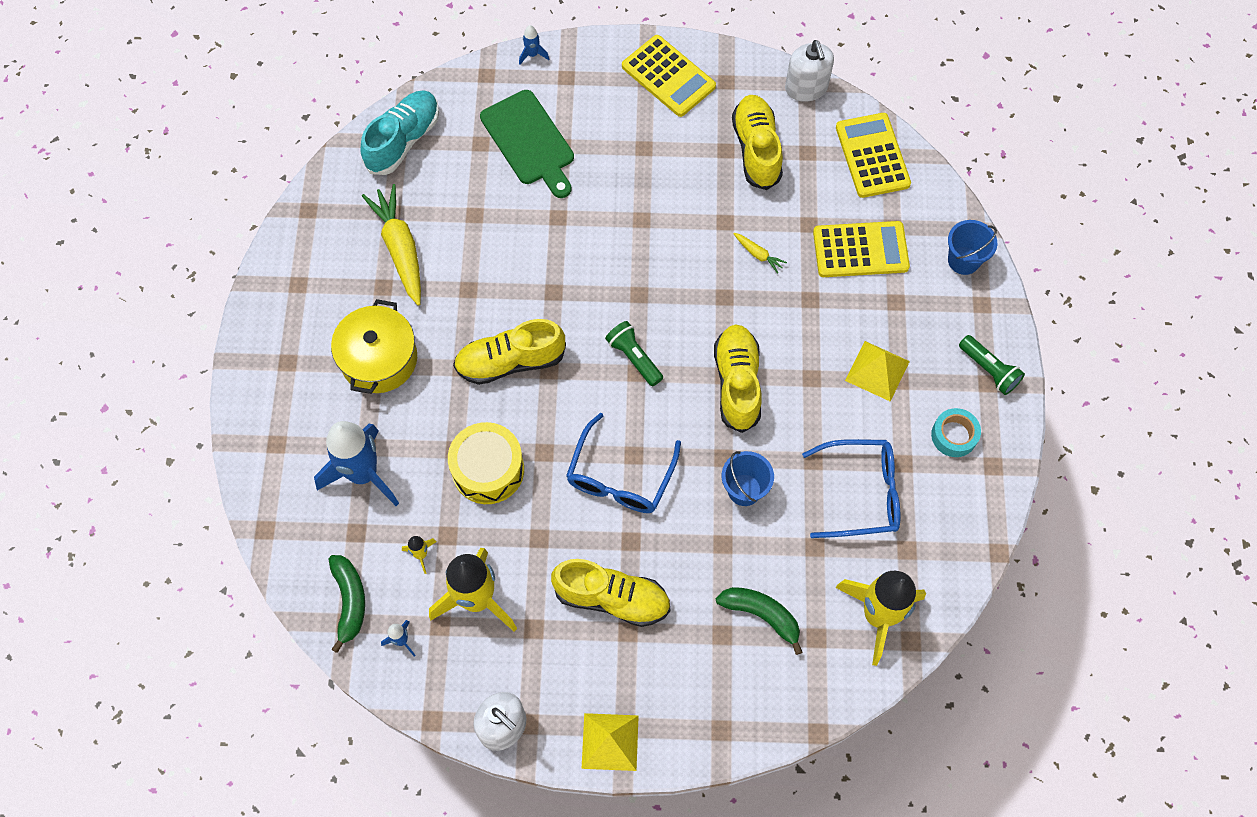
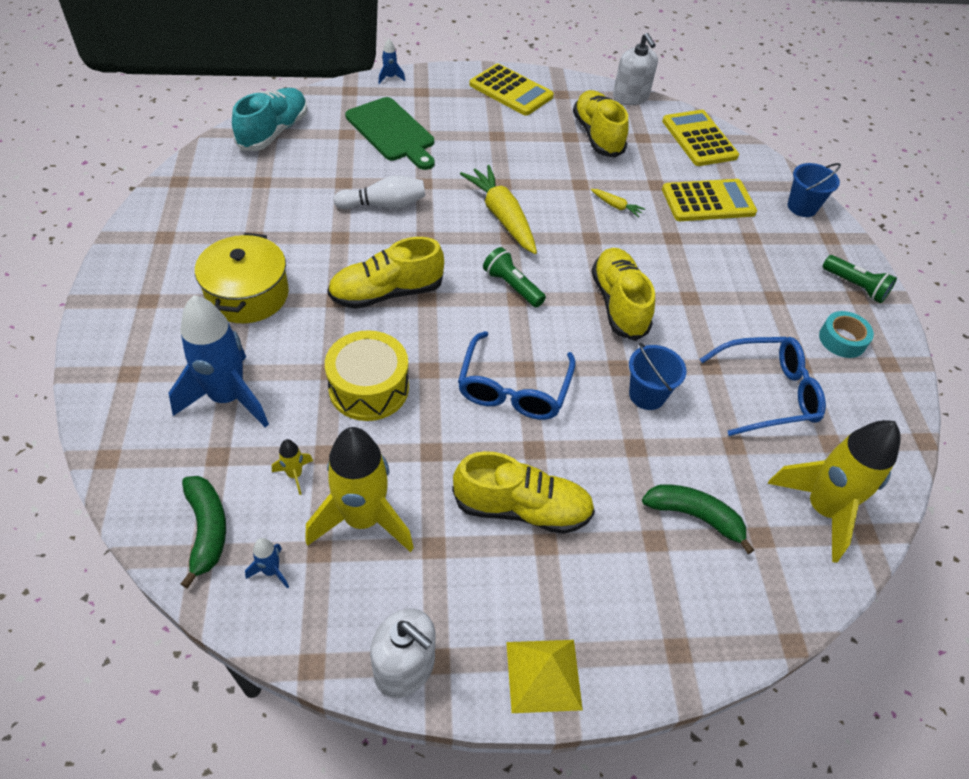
camera: 10 degrees left, 15 degrees down
(400, 249) = (271, 208): yellow carrot -> yellow carrot (502, 217)
(514, 248) = (384, 205): none -> white bowling pin
(877, 370) = (751, 290): yellow pyramid -> none

